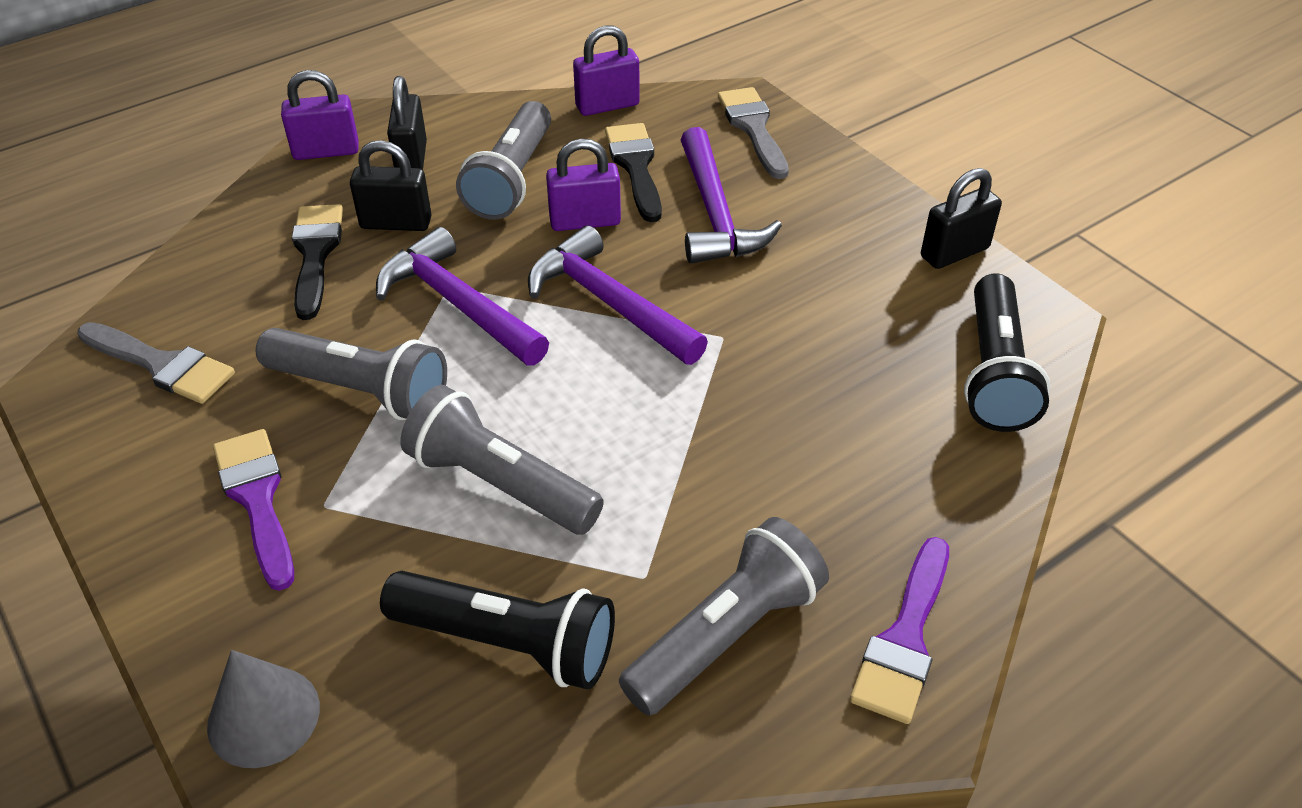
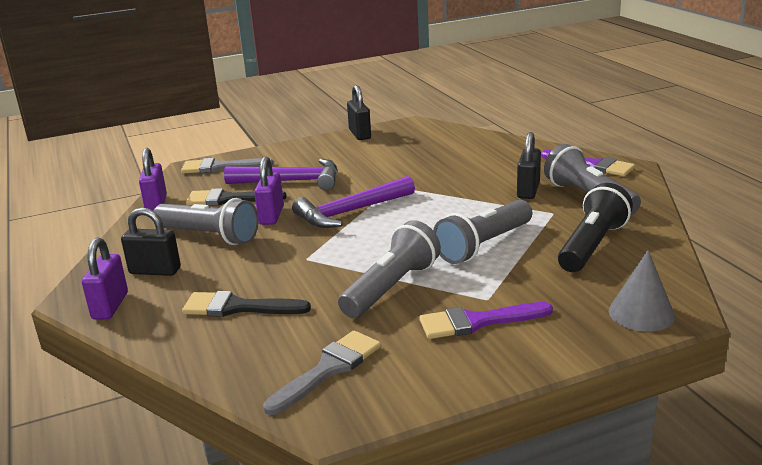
camera: 75 degrees left, 20 degrees down
(396, 223) = (225, 276): black padlock -> black padlock (528, 190)
(458, 304) = (326, 255): purple hammer -> none
(994, 372) = (444, 135): black flashlight -> none

